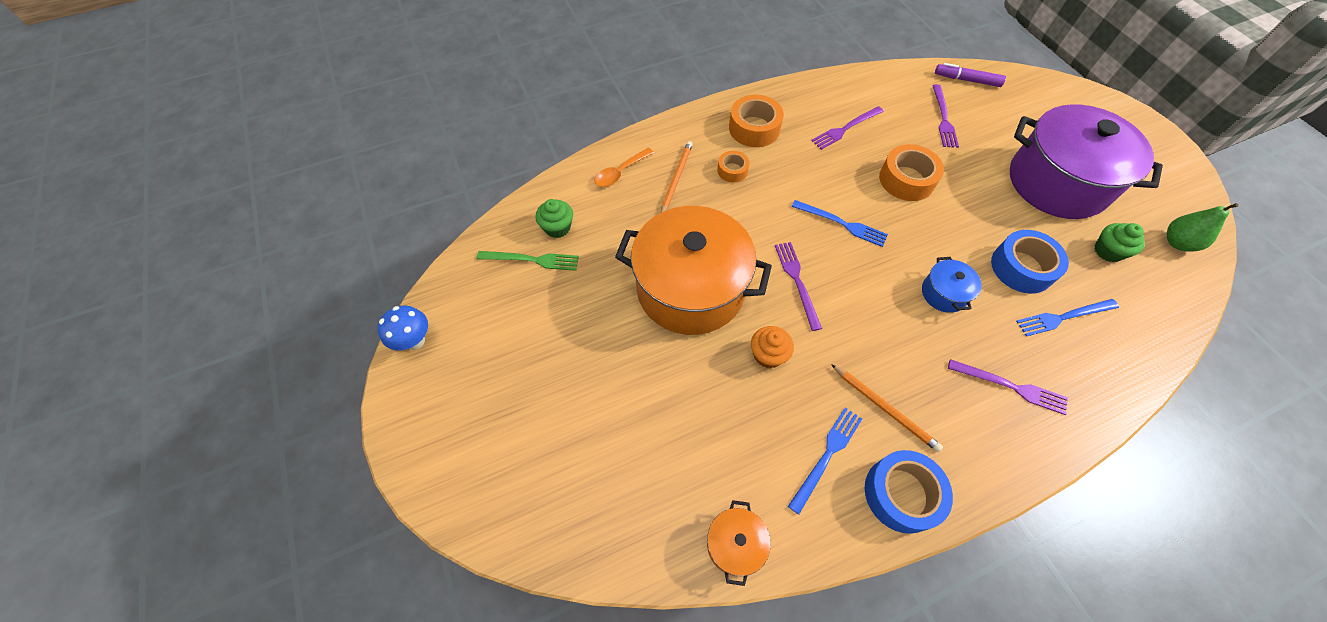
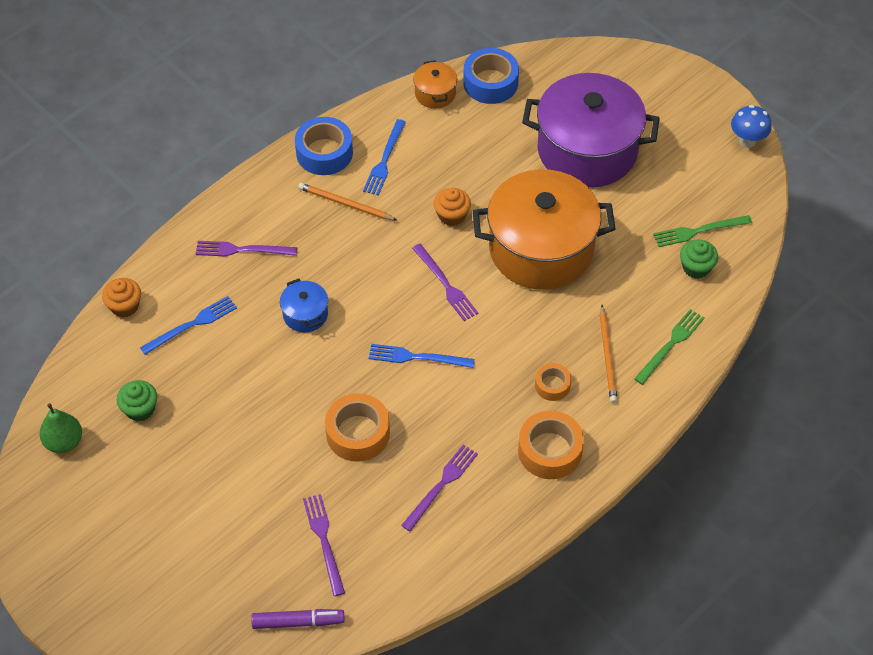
camera: 160 degrees right, 5 degrees down
(620, 172) = (670, 345): orange spoon -> green fork
(1022, 267) = (230, 364): blue tape -> blue tape (490, 83)
(1057, 183) = (186, 482): purple pot -> purple pot (587, 150)
(1142, 359) = (124, 306): none -> orange cupcake

